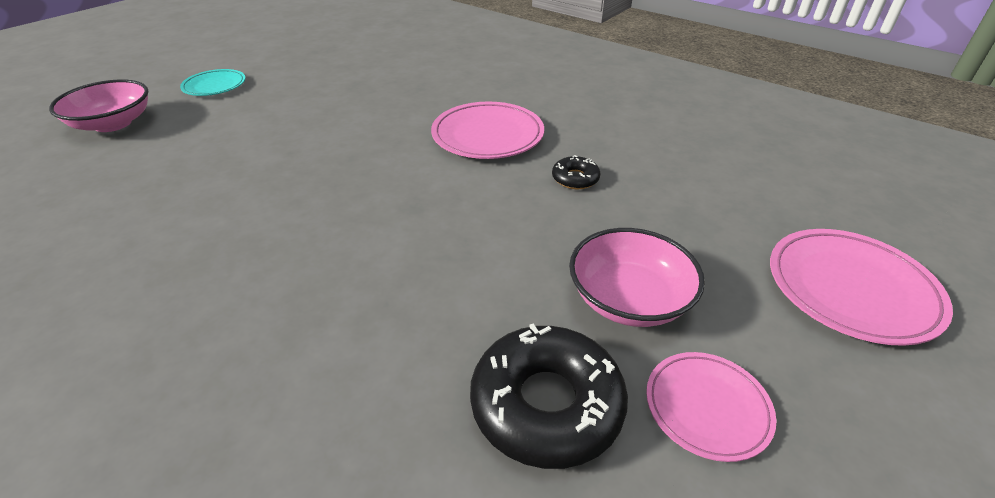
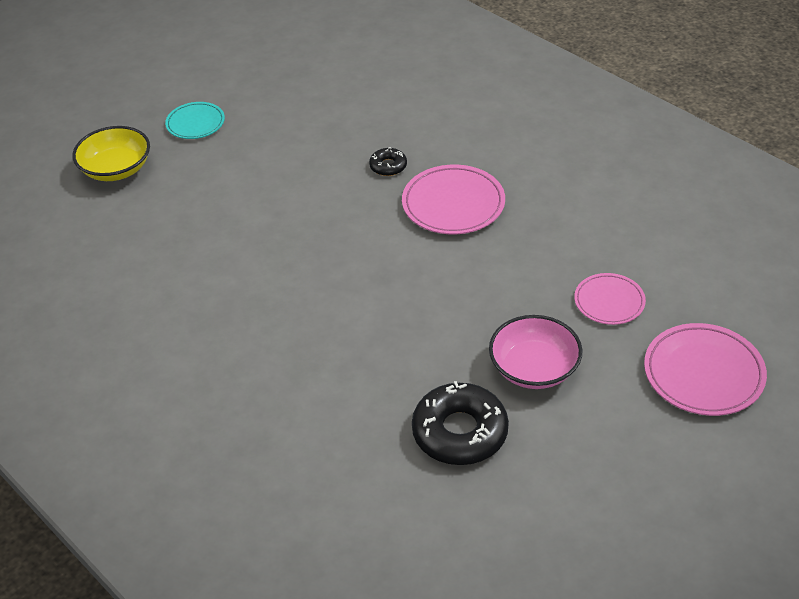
camera: 10 degrees right, 5 degrees up
(113, 123) = (116, 169): pink bowl -> yellow bowl
(575, 178) = (522, 258): black donut -> black donut (388, 166)
(707, 407) = (561, 442): pink plate -> pink plate (609, 302)

